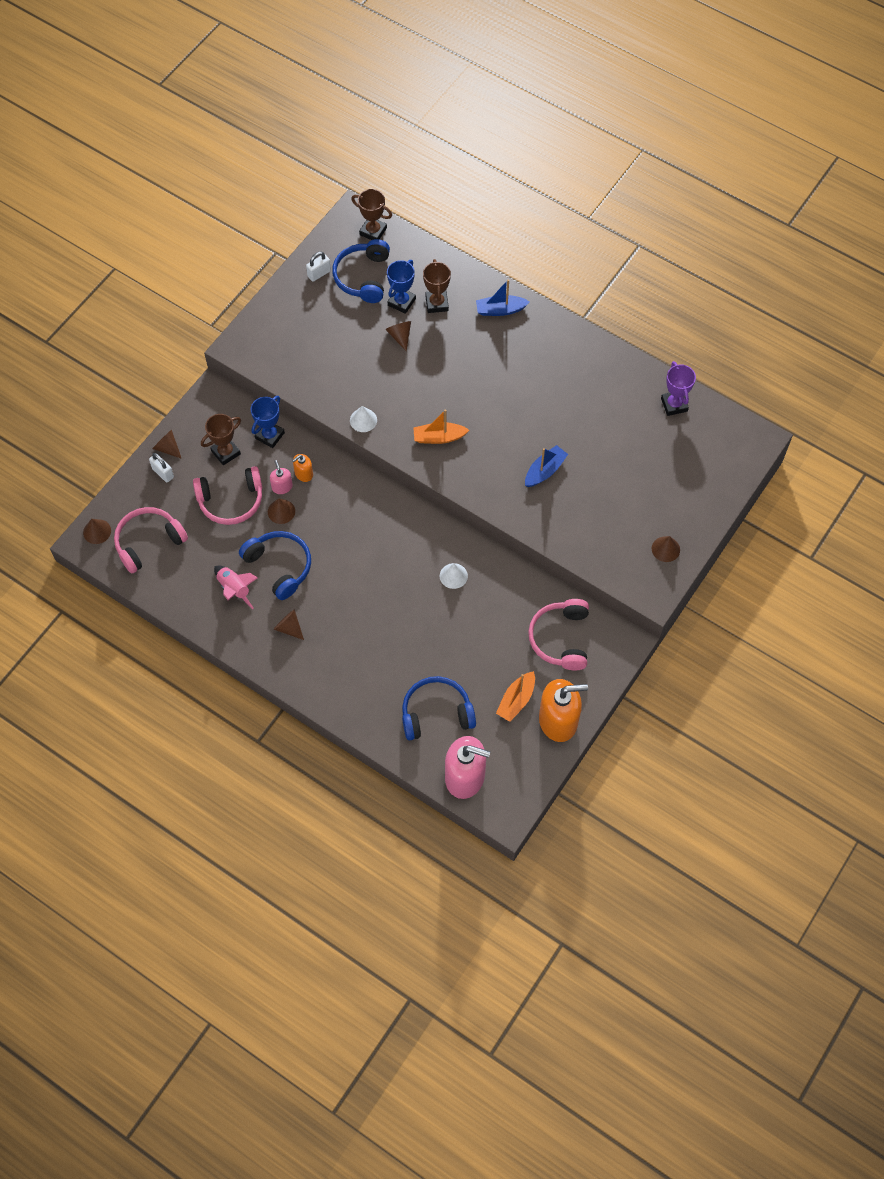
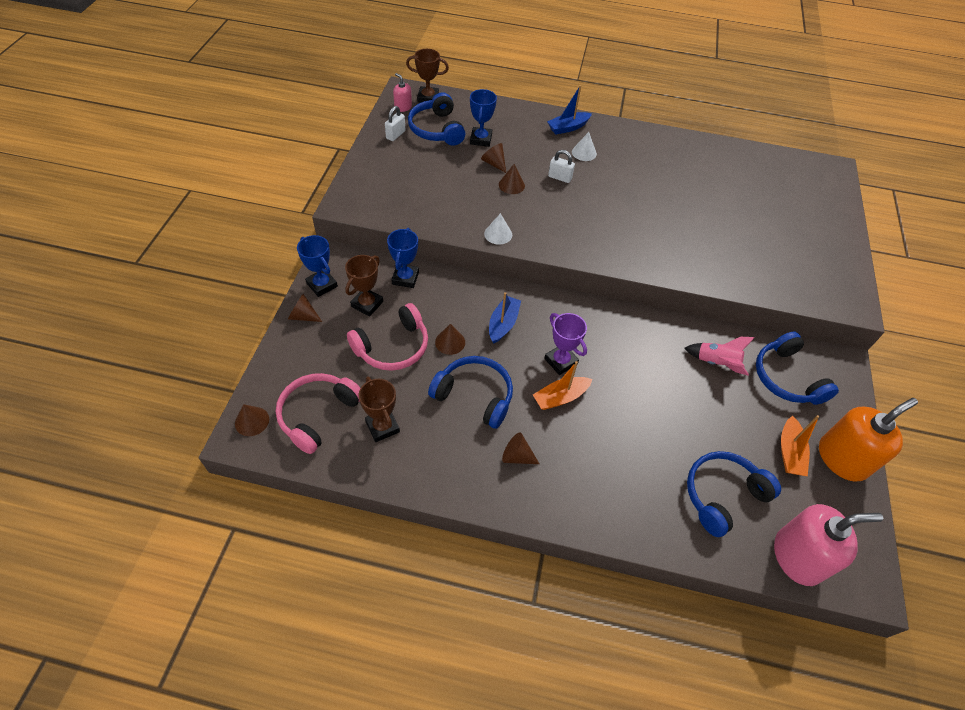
camera: 25 degrees left, 10 degrees down
(163, 473) = (307, 340): white padlock -> white padlock (559, 177)
(194, 421) = (322, 285): none -> blue trophy
(235, 589) = (437, 434): pink rocket -> pink rocket (716, 363)
(282, 487) = (439, 319): pink soap dispenser -> pink soap dispenser (403, 107)
(303, 474) = (455, 302): orange soap dispenser -> none
(437, 303) = (512, 134): brown trophy -> brown trophy (382, 427)
(439, 437) = (576, 230): orange boat -> orange boat (560, 397)
(453, 576) = (651, 351): white cone -> white cone (584, 153)
(544, 471) = (686, 233): blue boat -> blue boat (503, 324)
(560, 638) = (786, 378): pink headphones -> blue headphones
(665, 549) = (833, 266): brown cone -> brown cone (511, 185)
(674, 405) = (752, 160): purple trophy -> purple trophy (560, 361)

